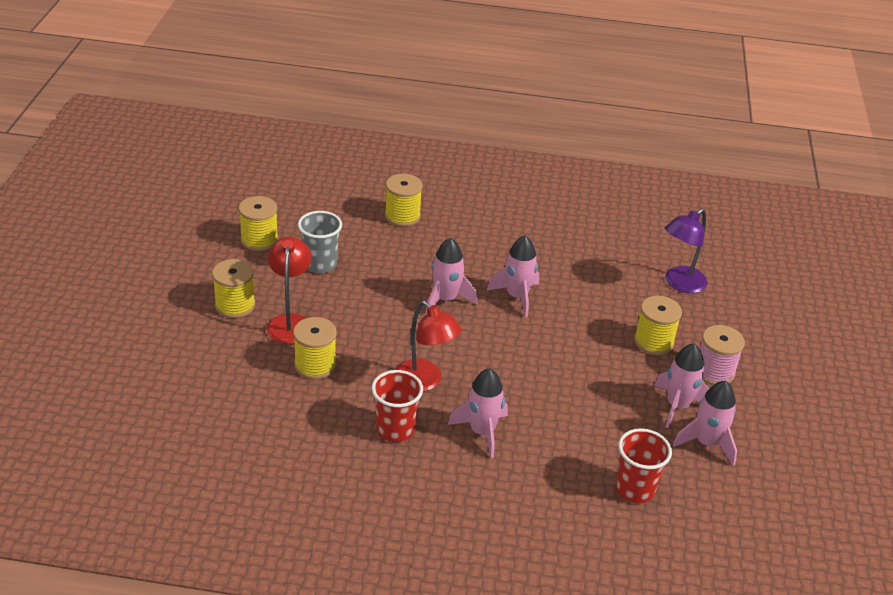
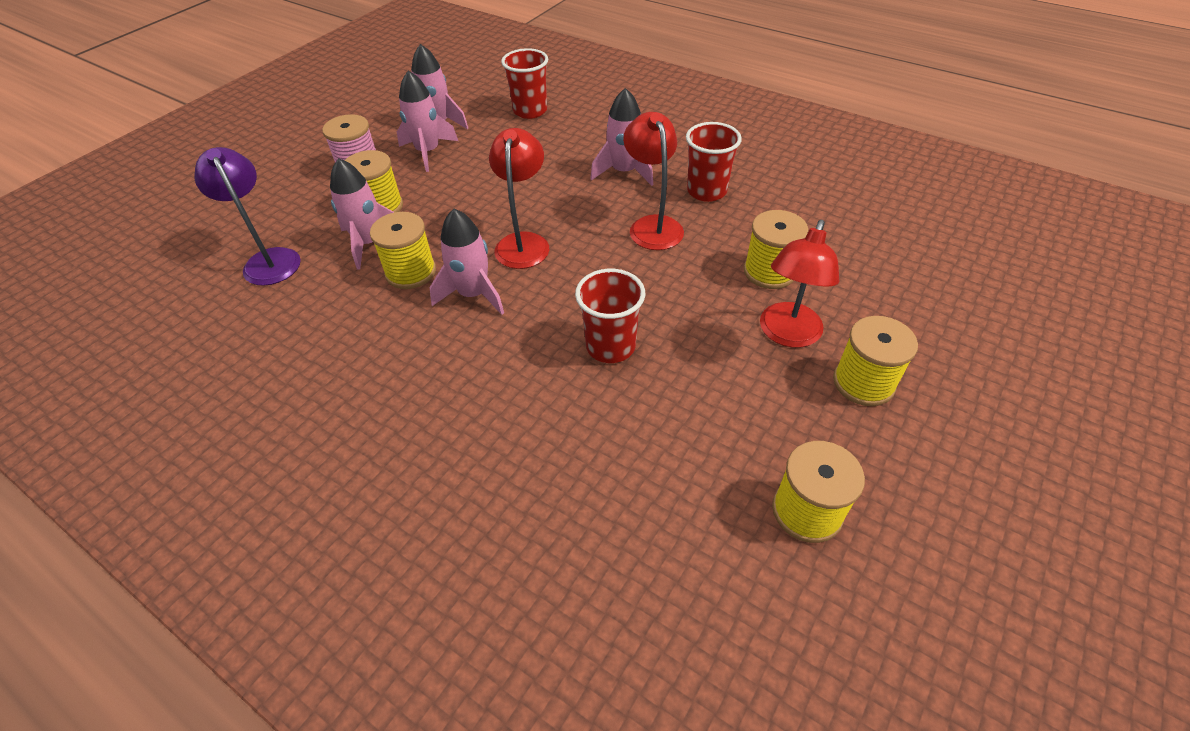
camera: 150 degrees left, 10 degrees up
(320, 264) = (715, 423): grey cup -> none
(402, 216) = (530, 491): yellow spool -> yellow spool (411, 272)
(403, 288) = (610, 346): none -> red cup
(446, 299) = (565, 314): pink rocket -> pink rocket (369, 243)
(515, 341) = (524, 242): none -> red lamp
(679, 284) = (269, 259): purple lamp -> purple lamp turned 105 degrees counterclockwise

